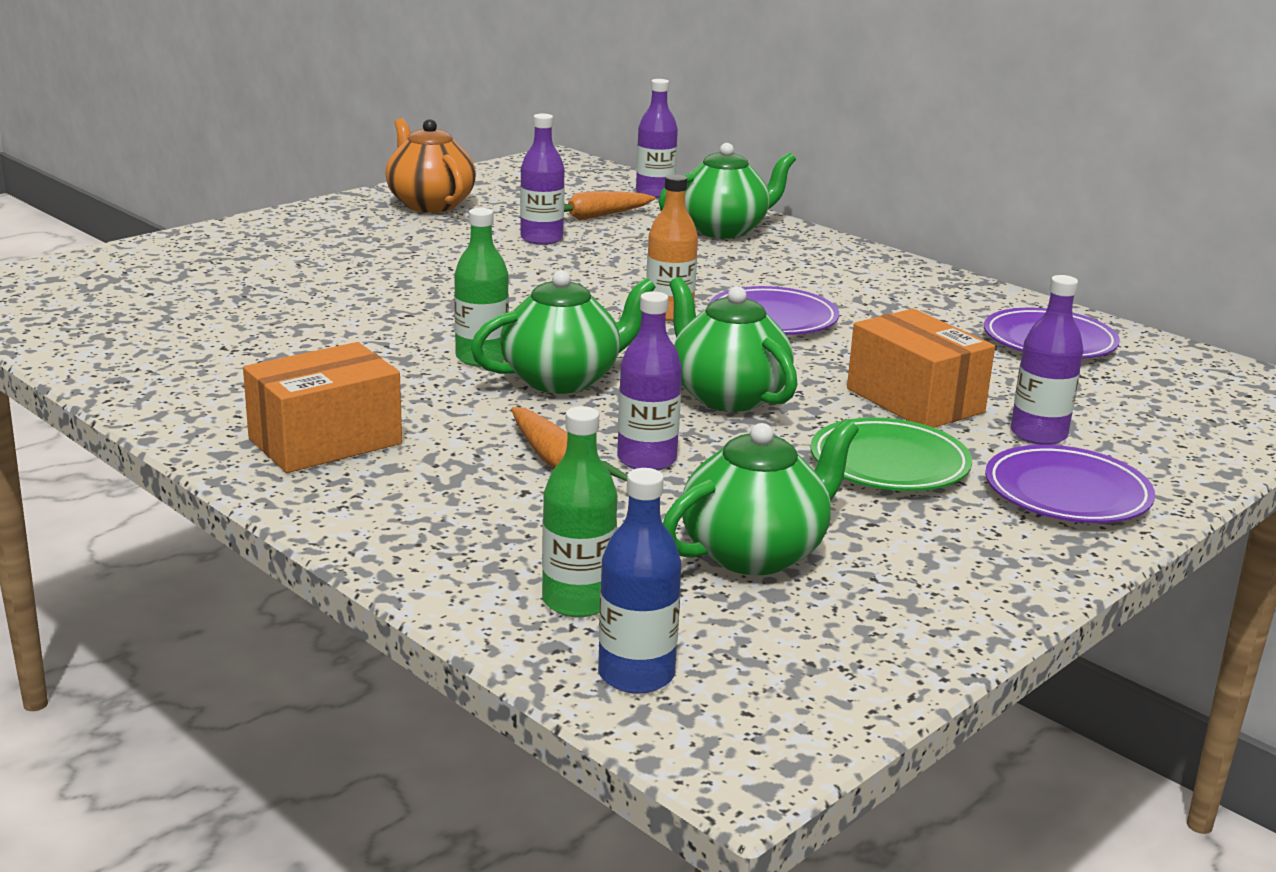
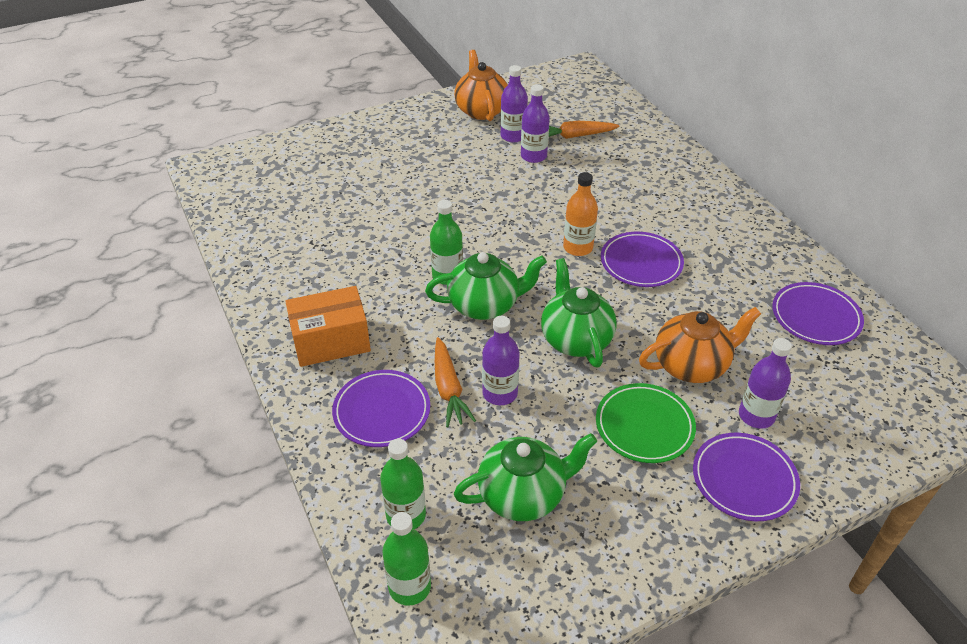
camera: 20 degrees right, 20 degrees up
(463, 501) = (382, 411): none -> purple plate
(636, 675) = (409, 587): blue bottle -> green bottle
(655, 193) = (627, 113): purple bottle -> purple bottle (513, 136)
(724, 230) = (653, 160): green teapot -> none
(914, 400) = (692, 365): orange box -> orange teapot

